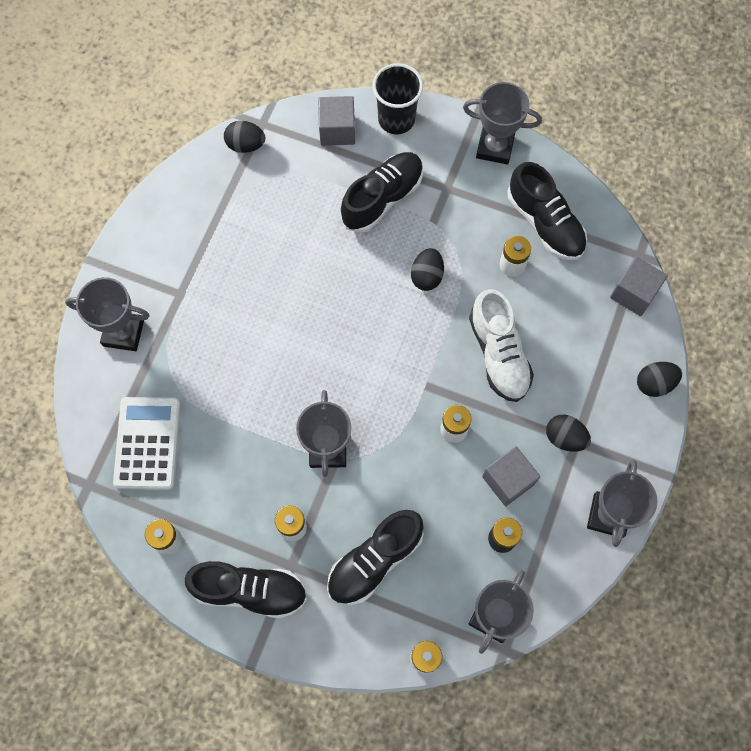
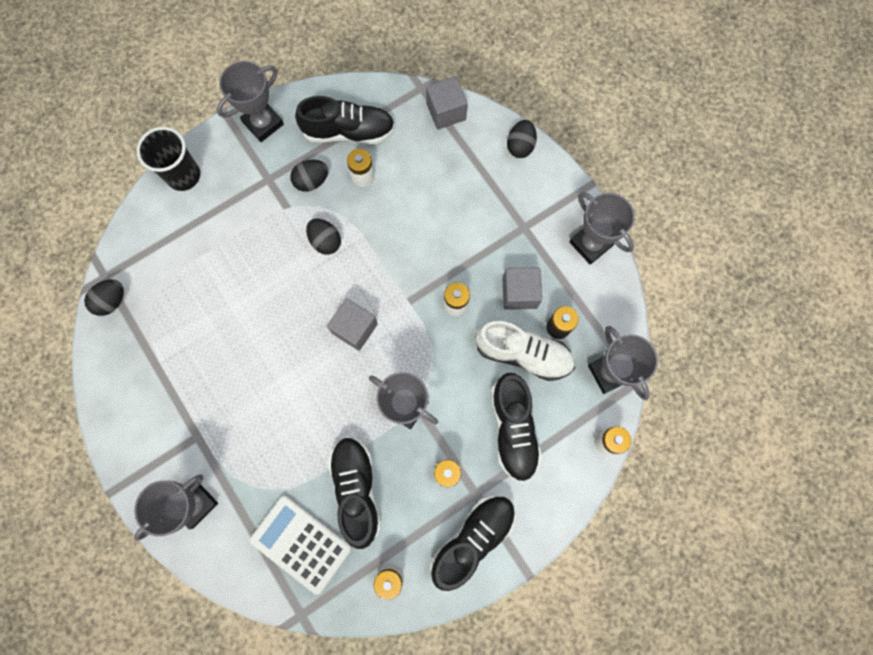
camera: 55 degrees left, 5 degrees up
(337, 130) = (157, 224): grey cube -> grey cube (355, 328)
(382, 198) = (239, 230): black shoe -> black shoe (356, 490)
(498, 354) = (422, 233): white shoe -> white shoe (523, 354)
(565, 437) = (516, 233): black egg -> black egg (312, 181)

